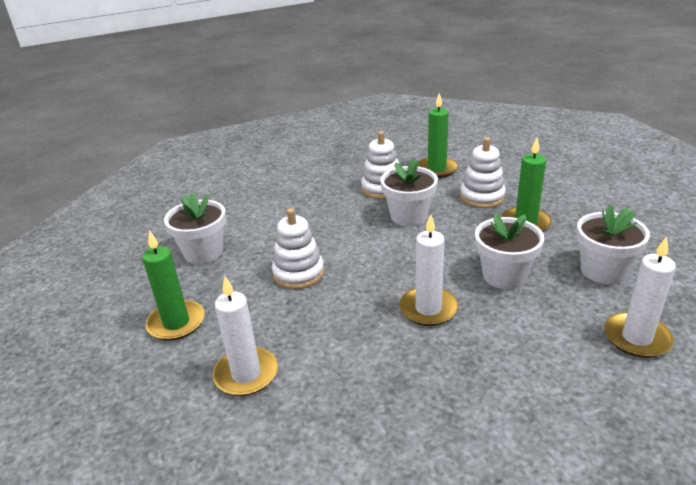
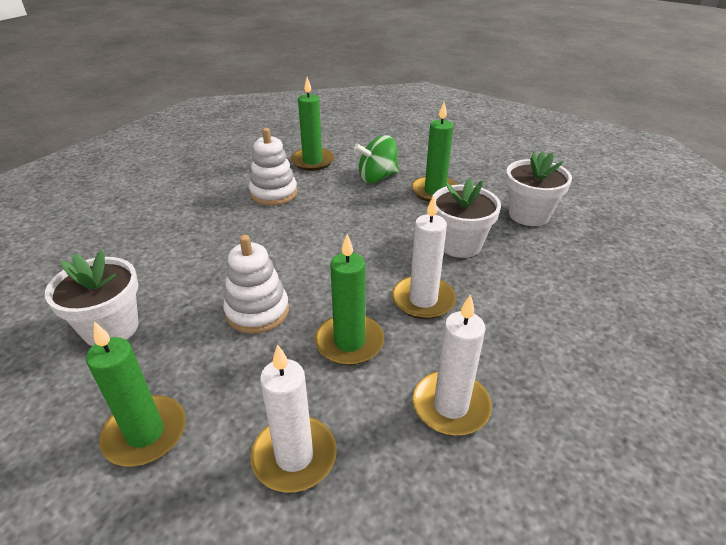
camera: 35 degrees left, 5 degrees up
(343, 318) = (349, 342): none -> green candle
(409, 216) = (324, 214): white flower pot -> none
(482, 197) = (377, 177): white stacking toy -> green spinning top
(636, 338) = (601, 263): white candle -> white candle (450, 406)

